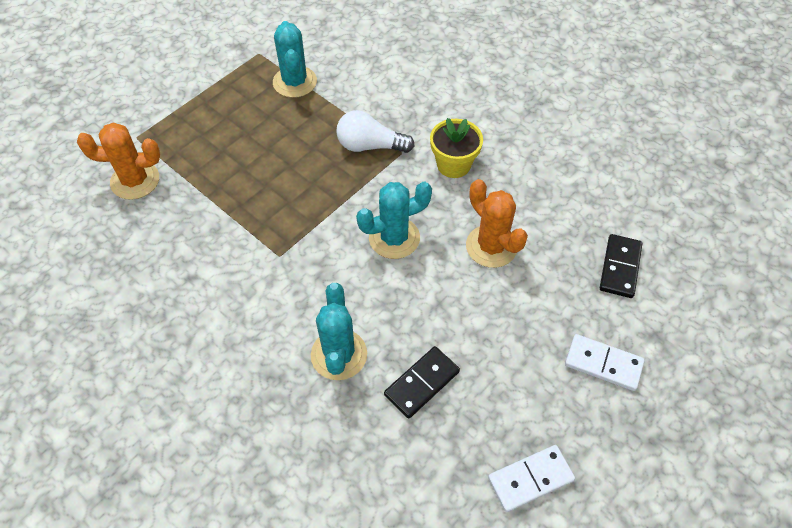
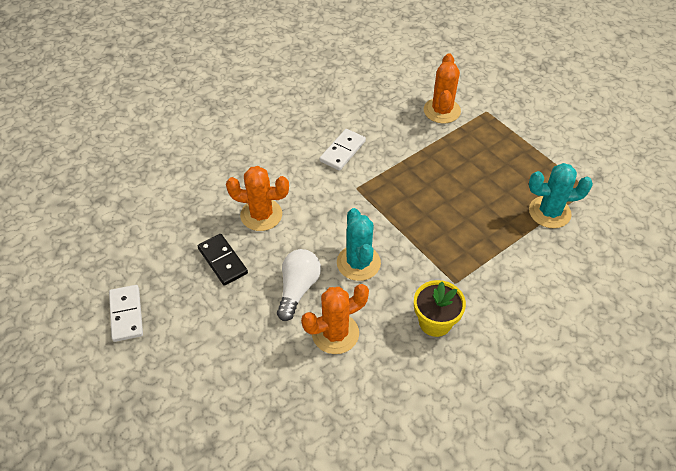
camera: 100 degrees right, 5 degrees down
(339, 354) = (261, 215): turquoise cactus -> orange cactus
(370, 146) = (465, 259): white light bulb -> white light bulb (298, 289)
(603, 363) = (197, 392): white domino -> white domino (343, 151)
(620, 267) = (288, 439): black domino -> none

